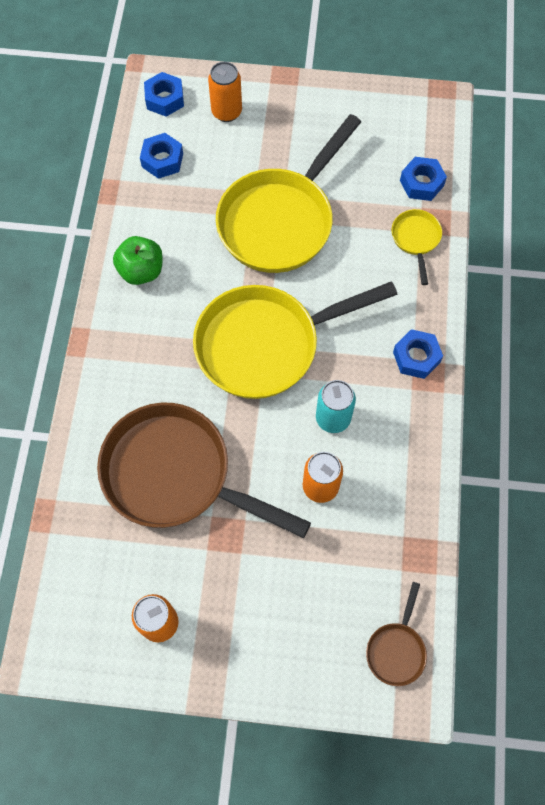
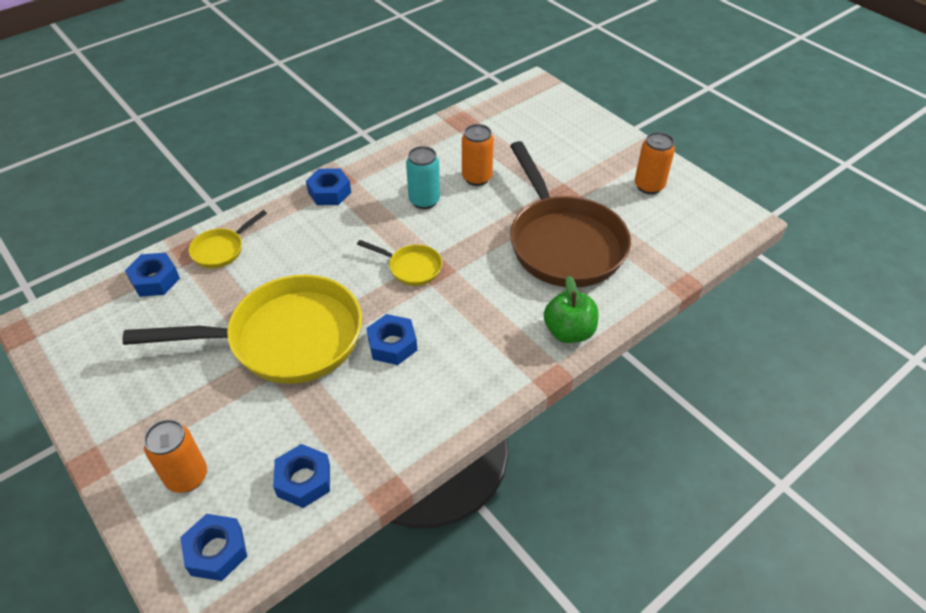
camera: 135 degrees left, 20 degrees down
(141, 271) = (440, 391): green apple -> green apple (569, 332)
(208, 275) = (392, 345): none -> blue nut
(266, 344) = (411, 267): yellow pan -> yellow pan, size x0.44
(396, 649) = (522, 101): brown pan -> none

